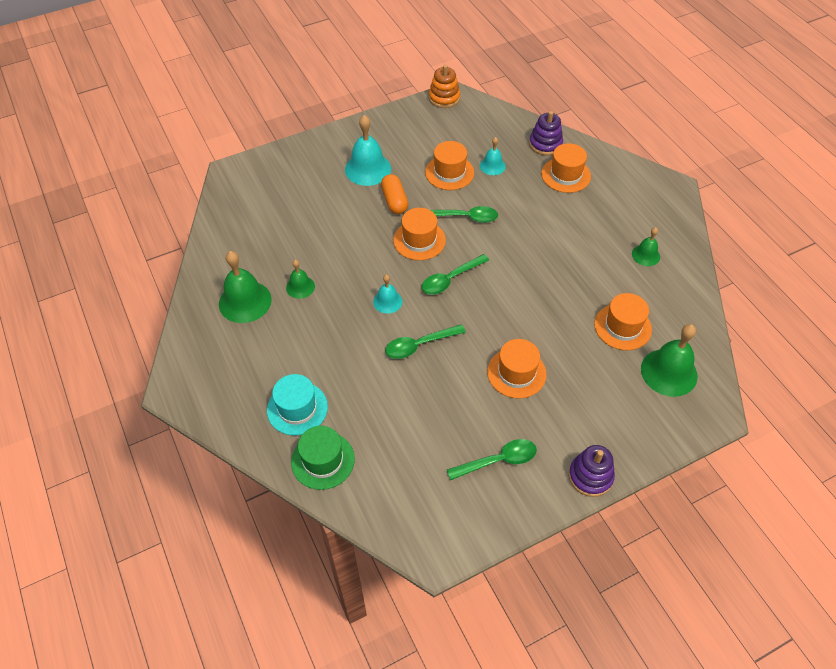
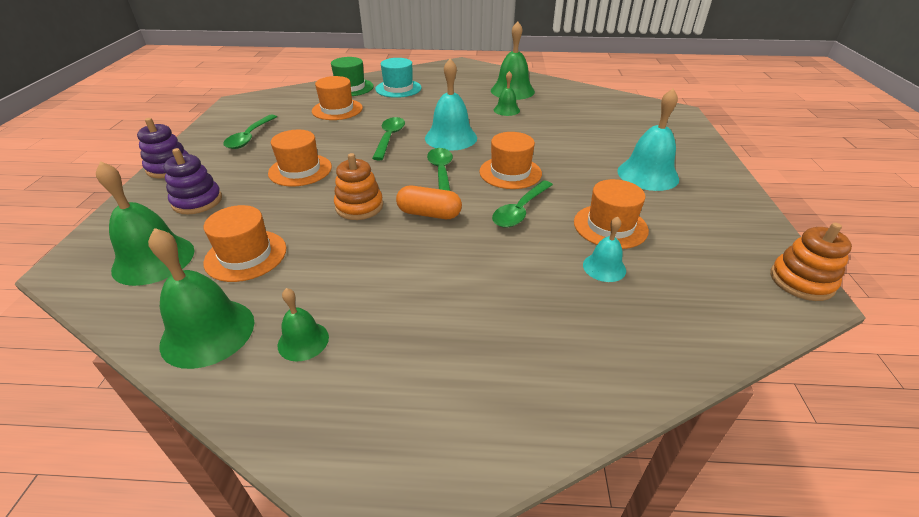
camera: 120 degrees right, 15 degrees down
(387, 301) = (451, 138): turquoise bell -> turquoise bell, size x1.80
(394, 201) = (582, 175): orange capsule -> orange capsule (429, 214)
(529, 302) = (359, 206): none -> orange stacking toy
(545, 144) = (631, 351): purple stacking toy -> purple stacking toy (197, 201)
(566, 175) = (537, 338): orange hat -> orange hat (337, 109)
(678, 296) = (208, 332): none -> green bell

